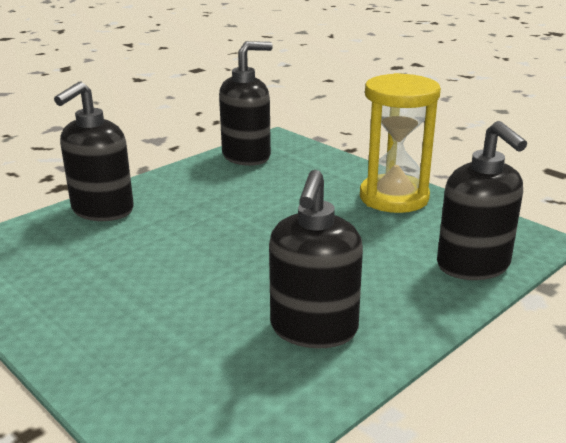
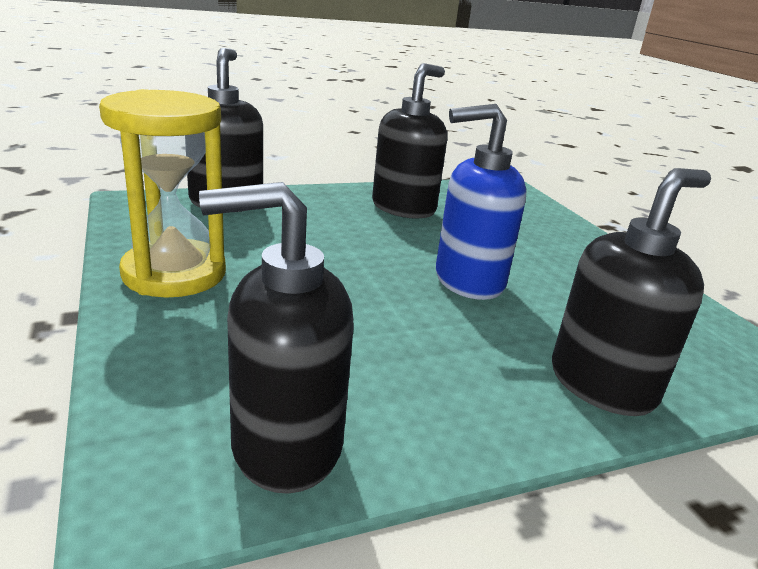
camera: 160 degrees left, 0 degrees up
(201, 253) = (468, 281): none -> blue soap dispenser

